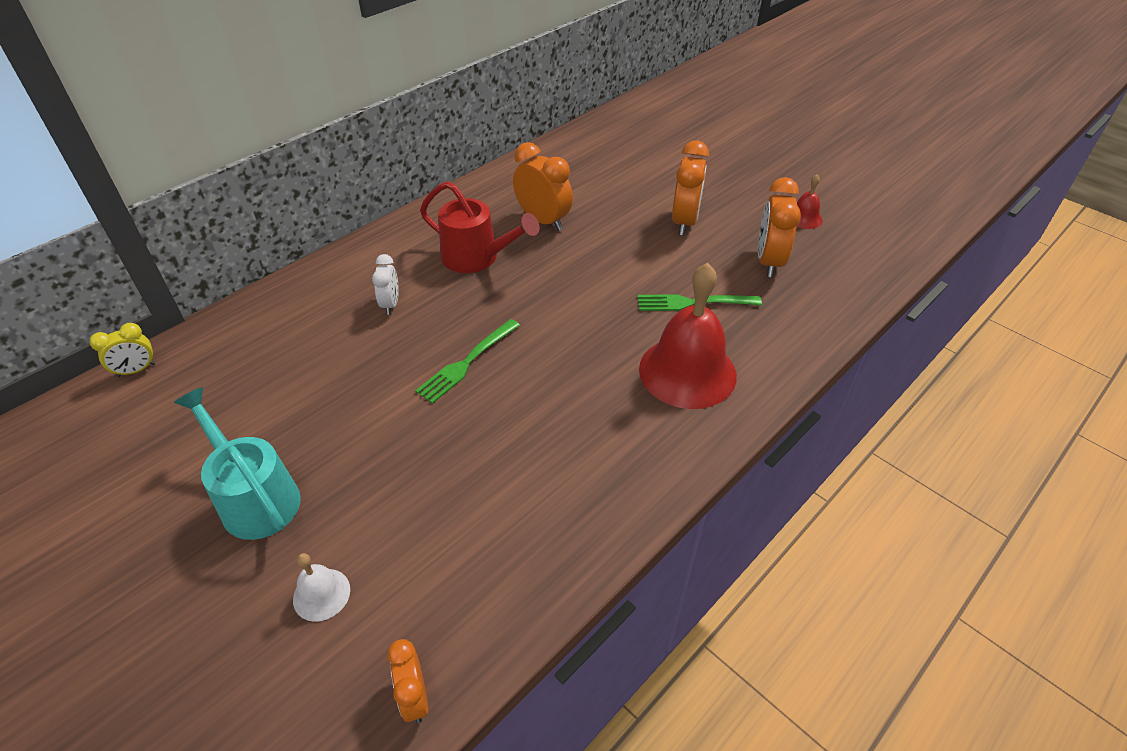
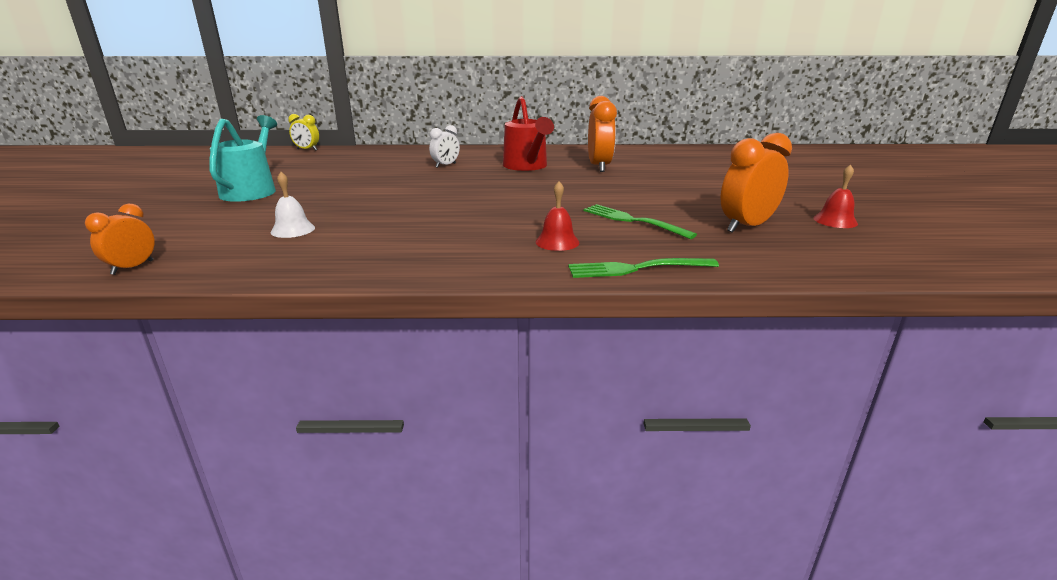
camera: 45 degrees right, 20 degrees down
(321, 594) = (196, 223): white bell -> white bell (293, 230)
(467, 362) = (434, 191): green fork -> green fork (637, 268)
(684, 222) = (707, 193): orange clock -> none
(687, 371) = (557, 242): red bell -> red bell, size x0.45

